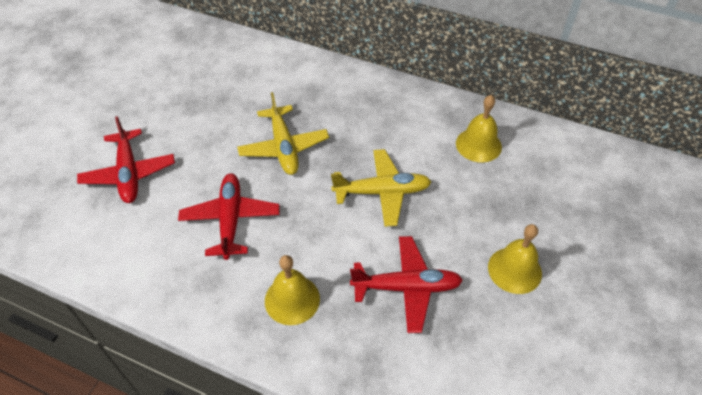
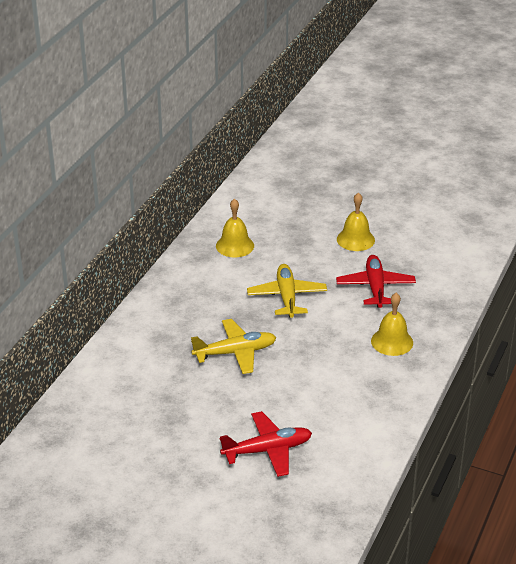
camera: 90 degrees left, 15 degrees down
(230, 220) = (319, 379): red plane -> none

